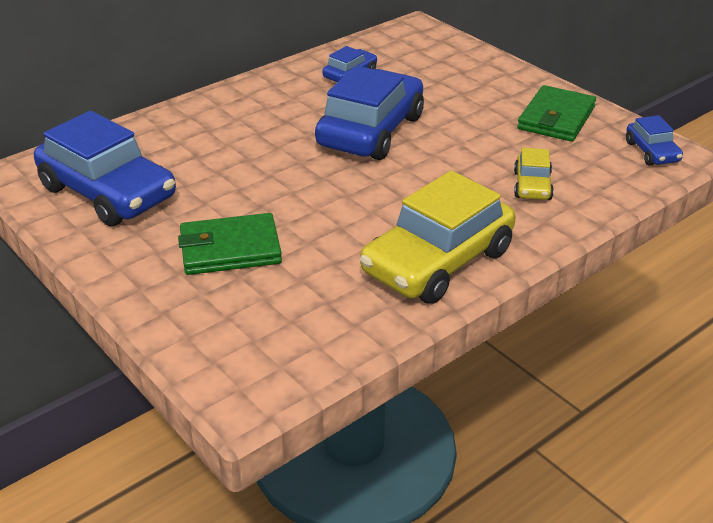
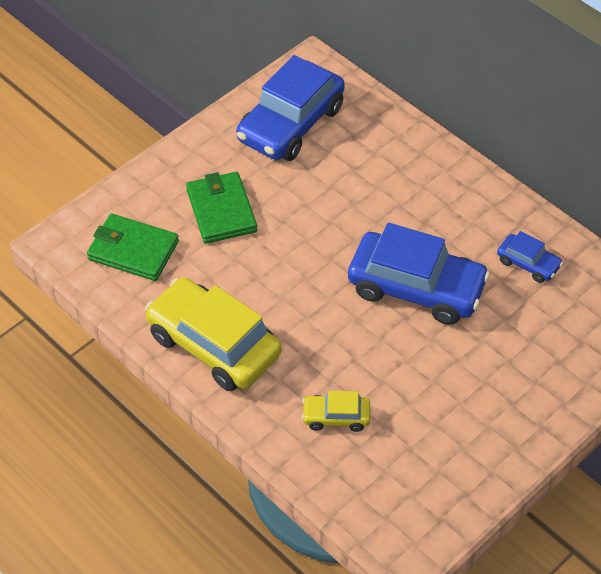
camera: 85 degrees right, 15 degrees up
(556, 118) = (470, 444): green wallet -> green wallet (133, 250)
(652, 152) = (413, 527): blue car -> none

